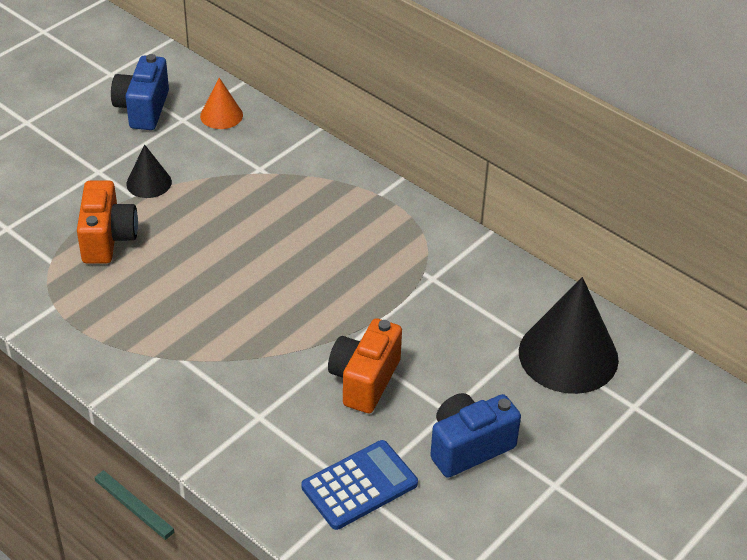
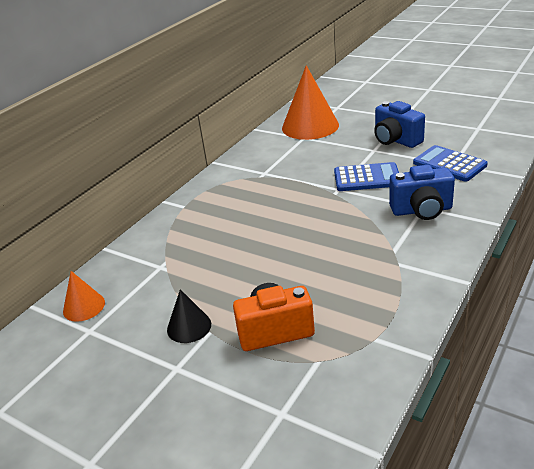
camera: 95 degrees left, 10 degrees down
(143, 109) = (70, 364): blue camera -> blue camera (421, 210)
(364, 380) = (367, 178): orange camera -> blue calculator
(568, 355) = (310, 126): black cone -> orange cone

